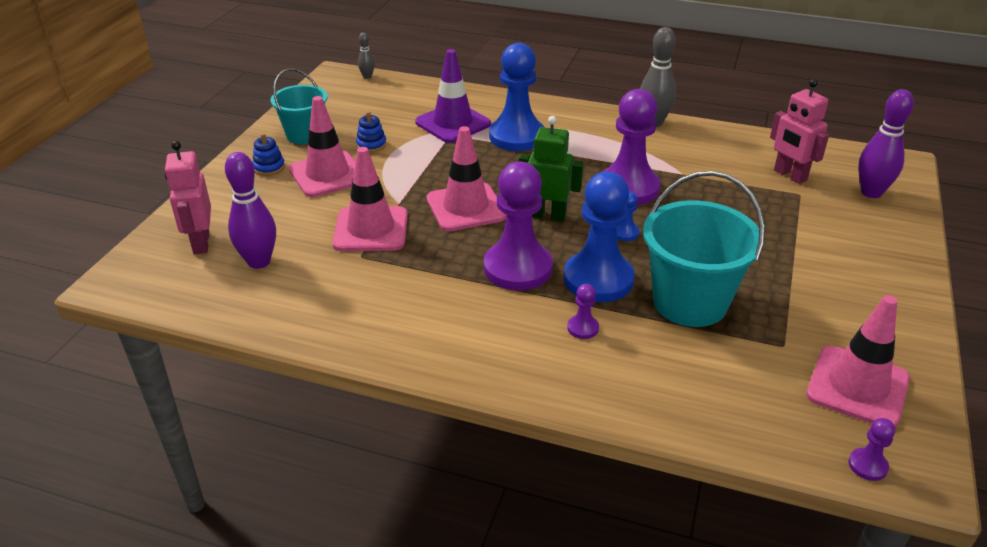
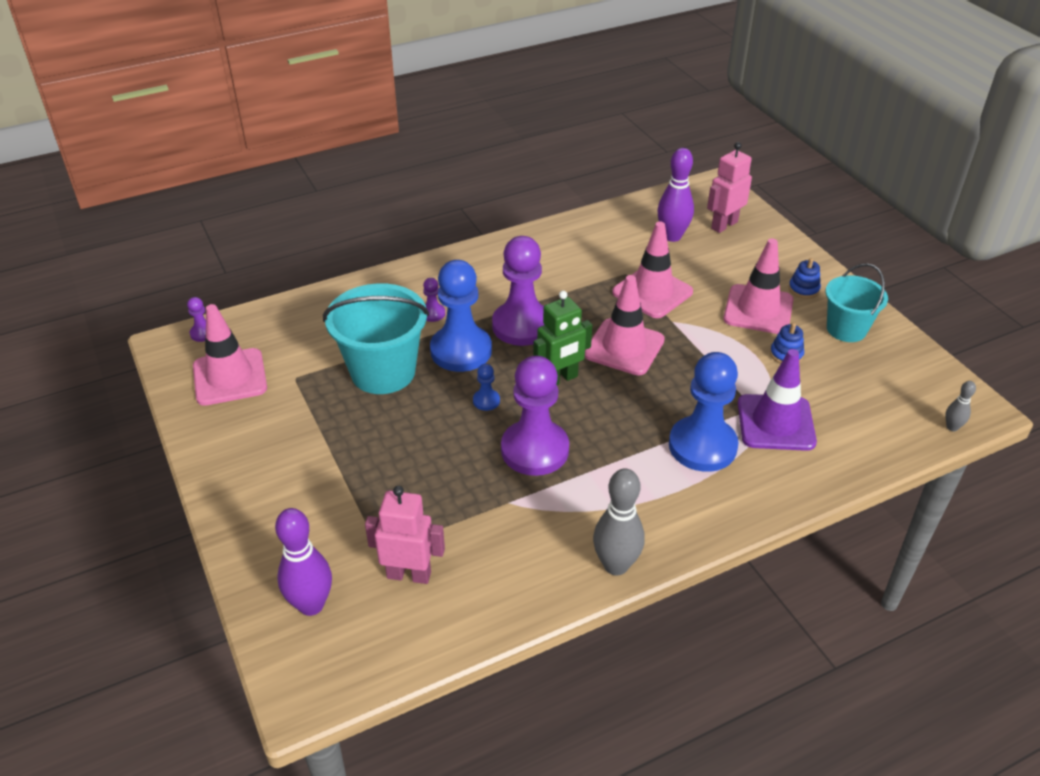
camera: 135 degrees right, 5 degrees up
(200, 243) = (724, 225): pink robot -> pink robot turned 75 degrees counterclockwise

